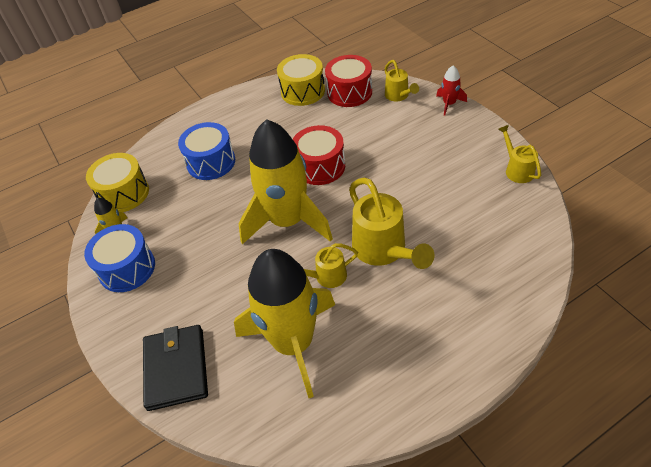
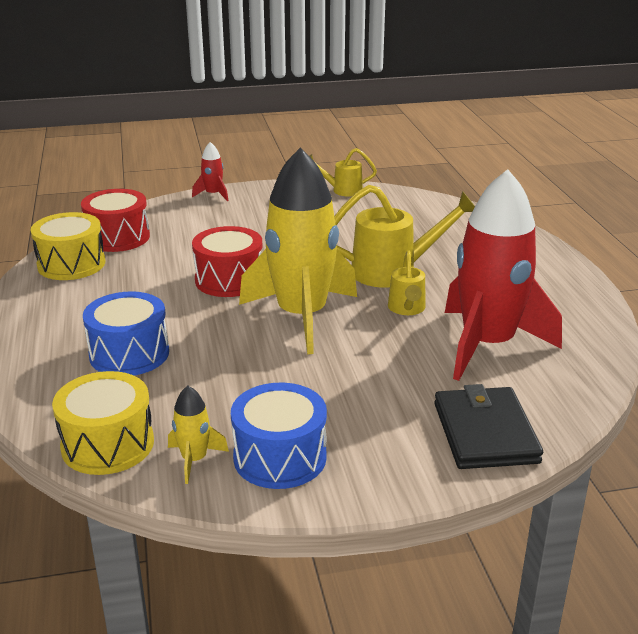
camera: 75 degrees left, 20 degrees down
(176, 368) = (485, 432): black wallet -> black wallet turned 75 degrees clockwise
(293, 343) = (487, 345): yellow rocket -> red rocket
(398, 96) = (164, 214): yellow watering can -> none

